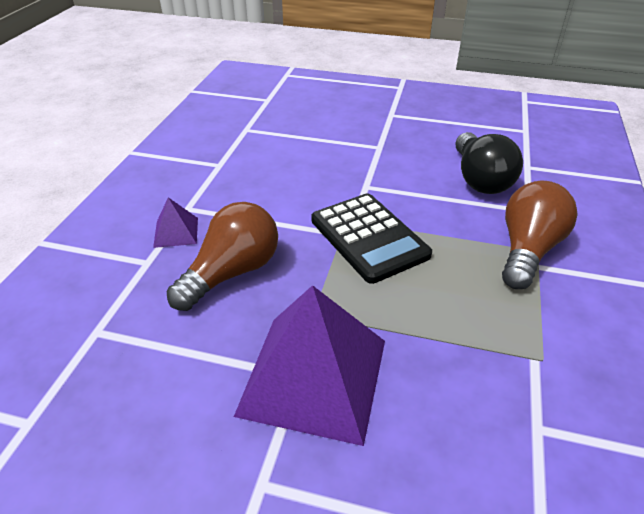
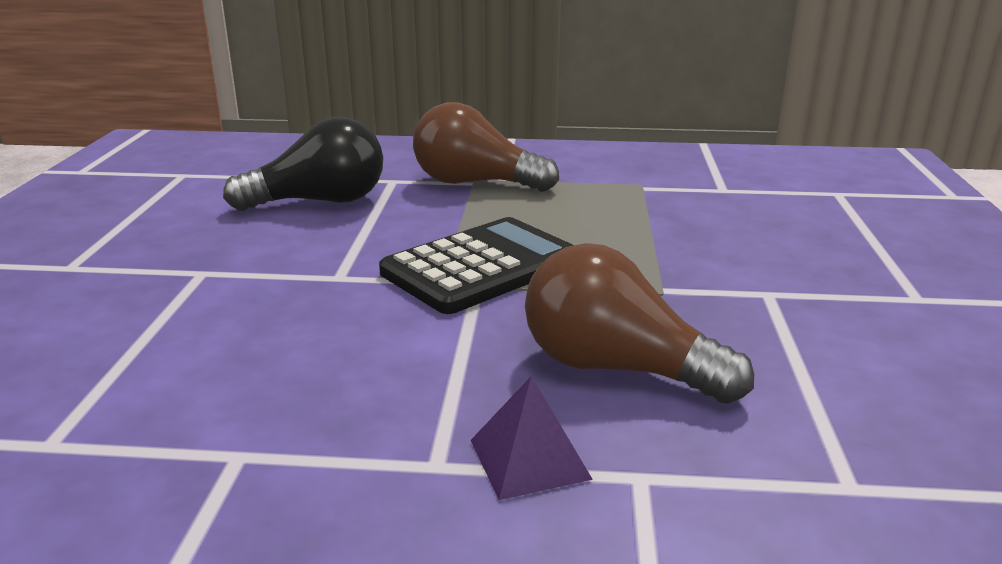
camera: 100 degrees left, 15 degrees down
(314, 376) = (760, 283): purple pyramid -> none

